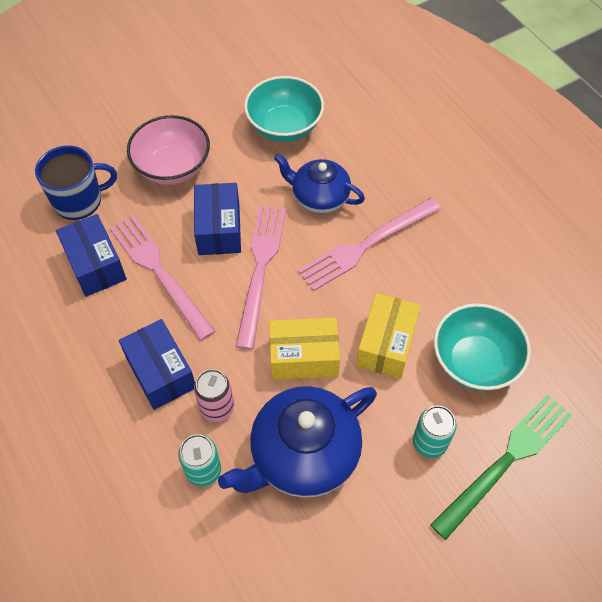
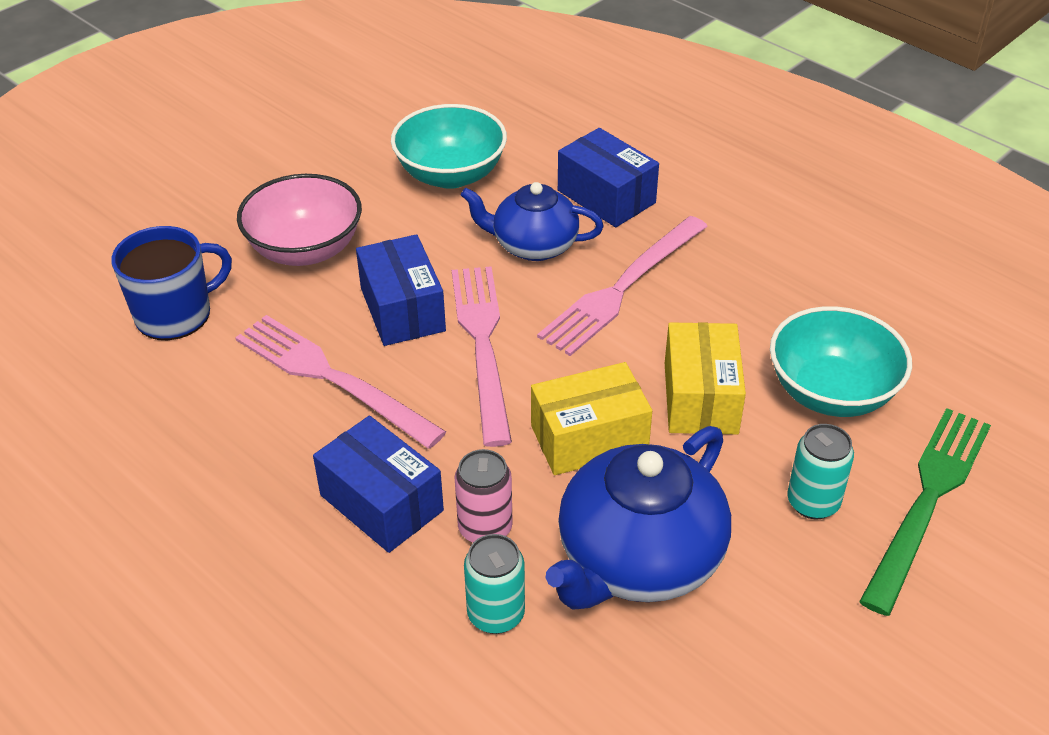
camera: 15 degrees left, 15 degrees down
(95, 265) = (229, 389): blue box -> blue box (606, 196)

